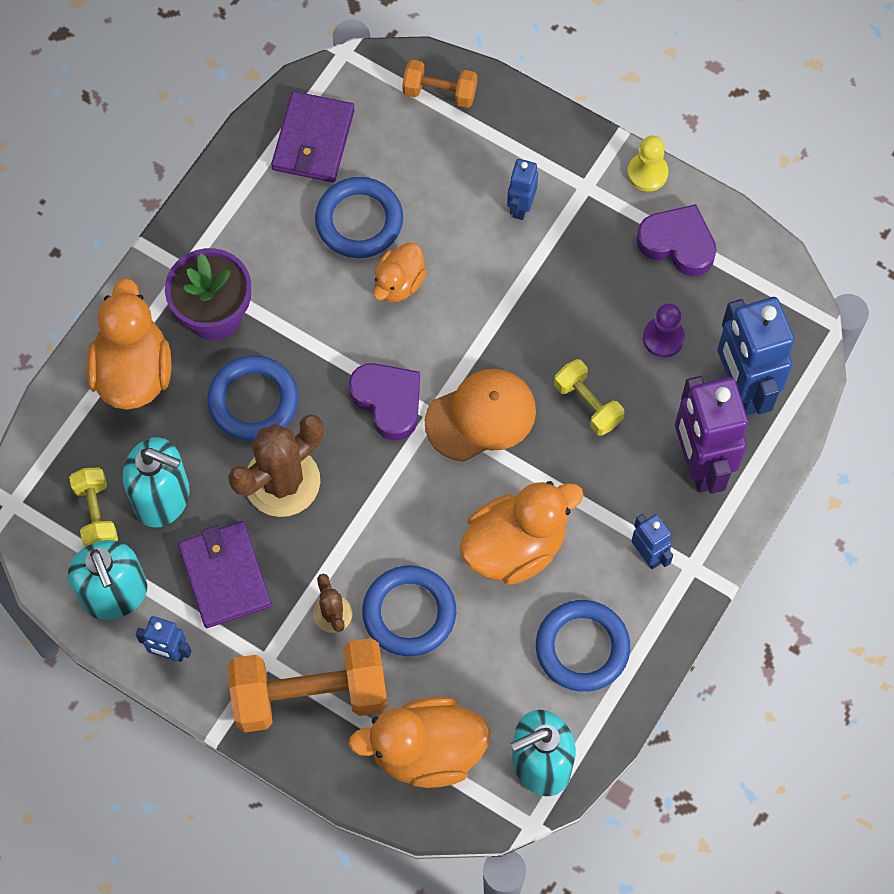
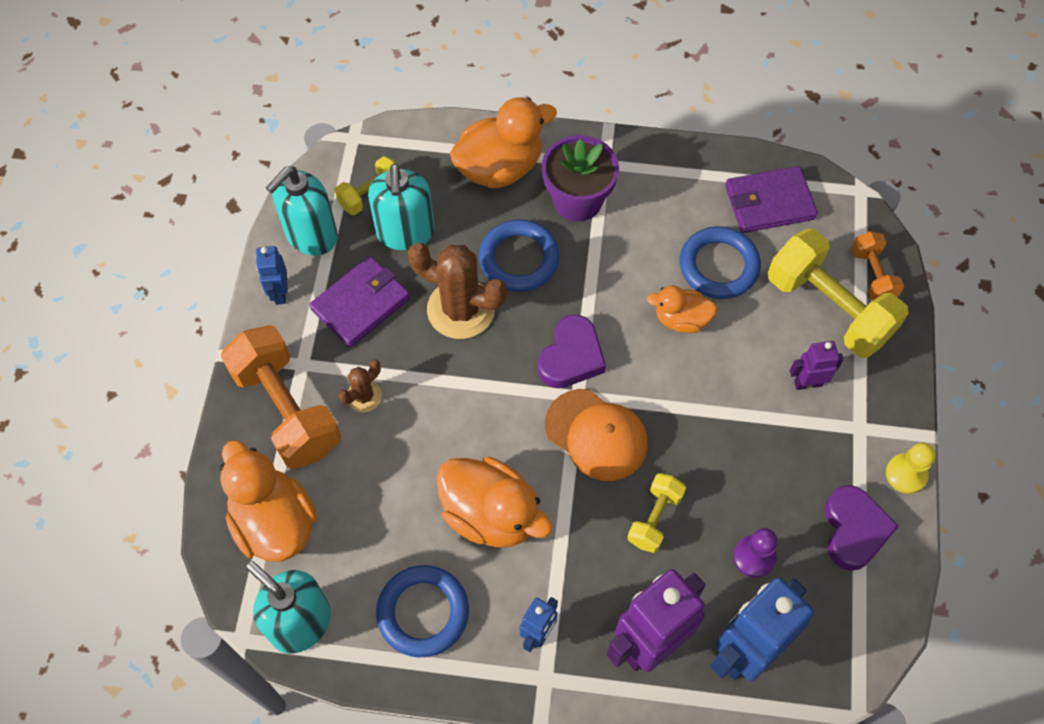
camera: 65 degrees right, 5 degrees down
(409, 613) = (391, 455): blue ring -> none
(454, 148) = (828, 308): none -> yellow dumbbell
(520, 206) = (808, 383): blue robot -> purple robot

